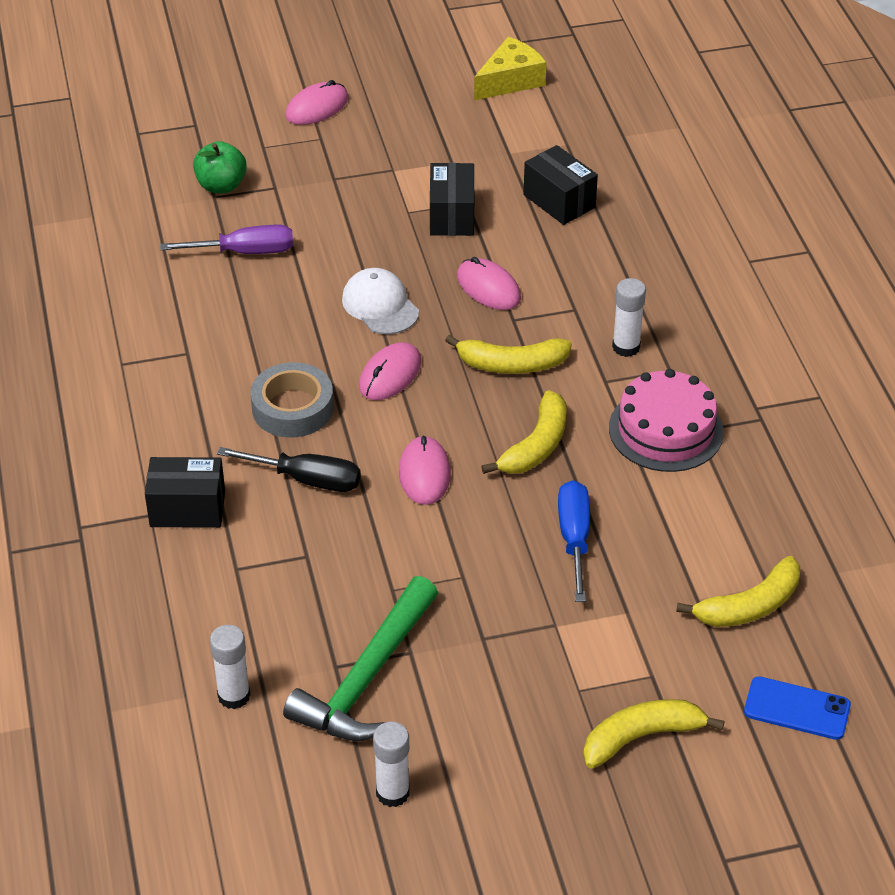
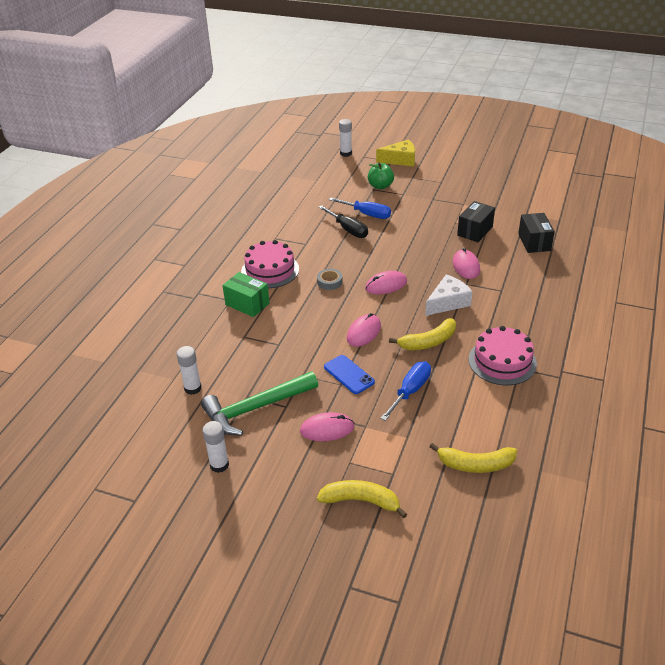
camera: 35 degrees right, 5 degrees down
(169, 429) = (270, 270): none -> pink cake
(187, 509) = (247, 304): black box -> green box
(245, 252) = (367, 214): purple screwdriver -> blue screwdriver
(292, 408) = (329, 282): grey tape -> grey tape, size x0.59
(307, 480) = (308, 313): black screwdriver -> black screwdriver (348, 229)
(317, 107) = (450, 170): pink mouse -> pink mouse (327, 429)
(380, 305) = (407, 255): white cap -> none
(510, 81) = (553, 186): yellow cheese -> yellow cheese (400, 160)
(511, 365) = (448, 302): yellow banana -> white cheese
(626, 347) = (513, 316): white glue stick -> white glue stick (345, 153)
(797, 708) = (458, 529): blue phone -> blue phone (349, 374)

